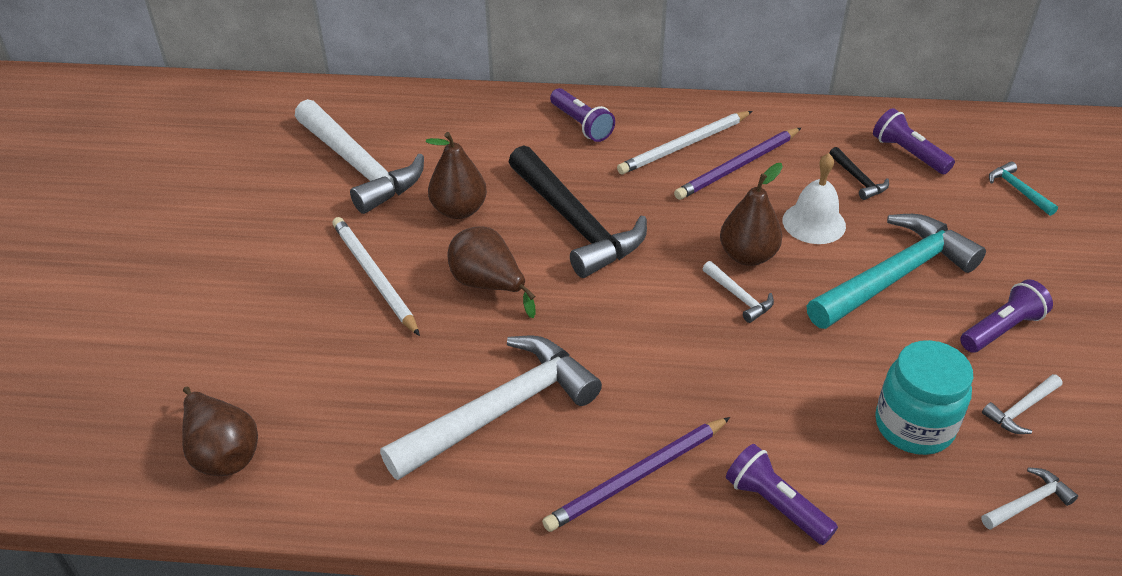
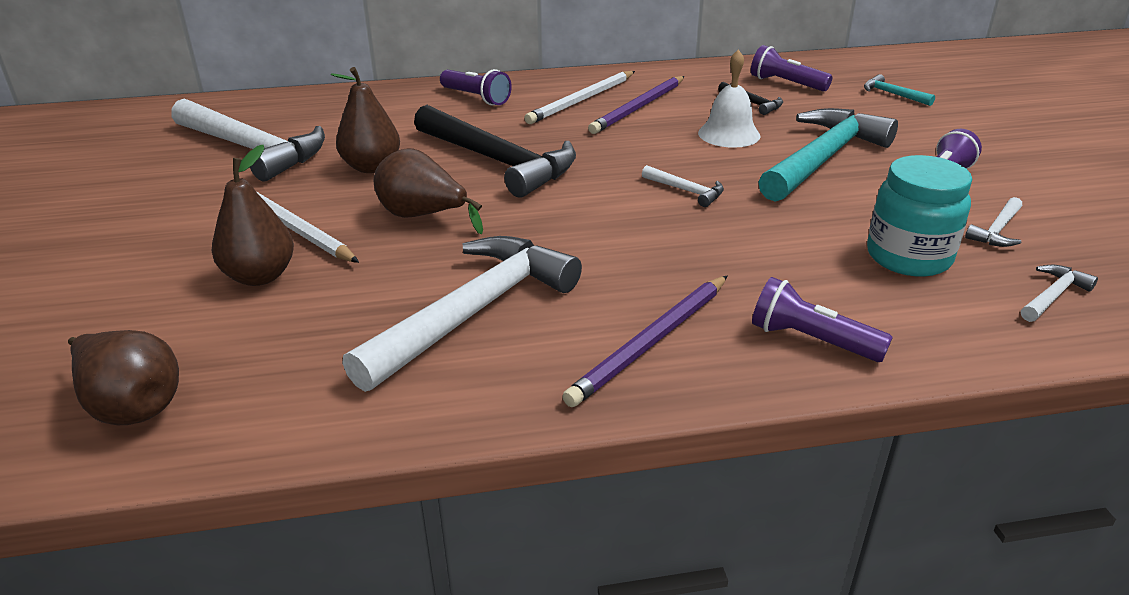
camera: 15 degrees left, 10 degrees down
(747, 256) = (679, 162): brown pear -> brown pear (260, 276)

